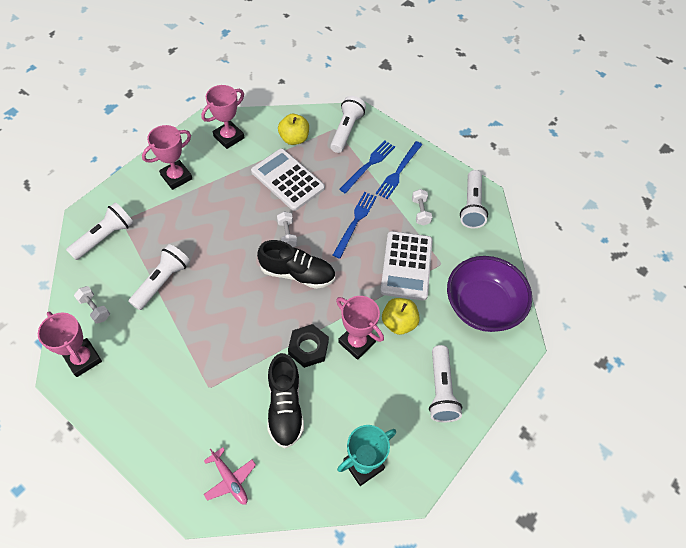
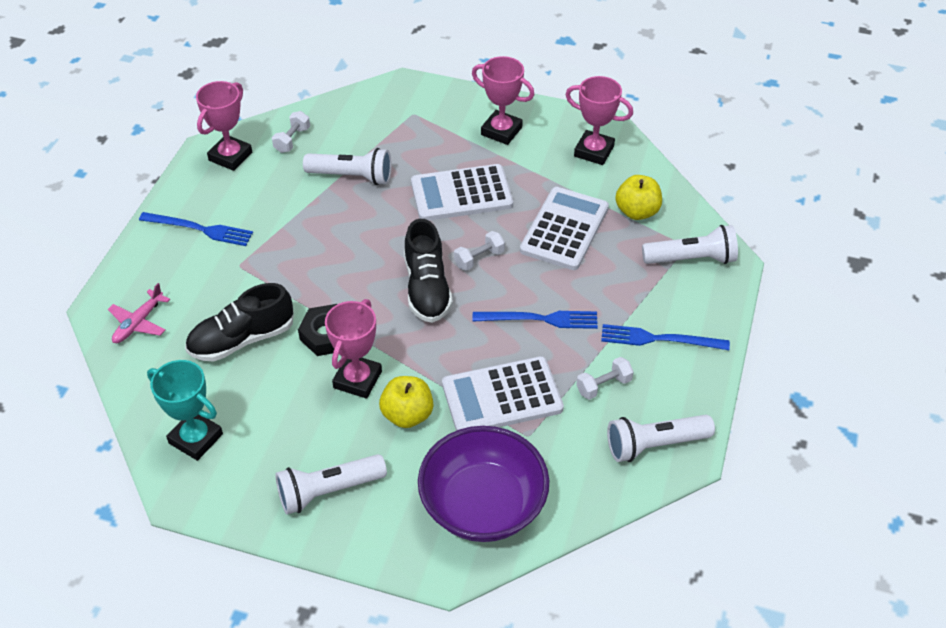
camera: 70 degrees right, 10 degrees down
(105, 237) = (384, 110): white flashlight -> none
(222, 222) = (461, 194): none -> white calculator
(368, 165) = (647, 302): blue fork -> blue fork (200, 229)

